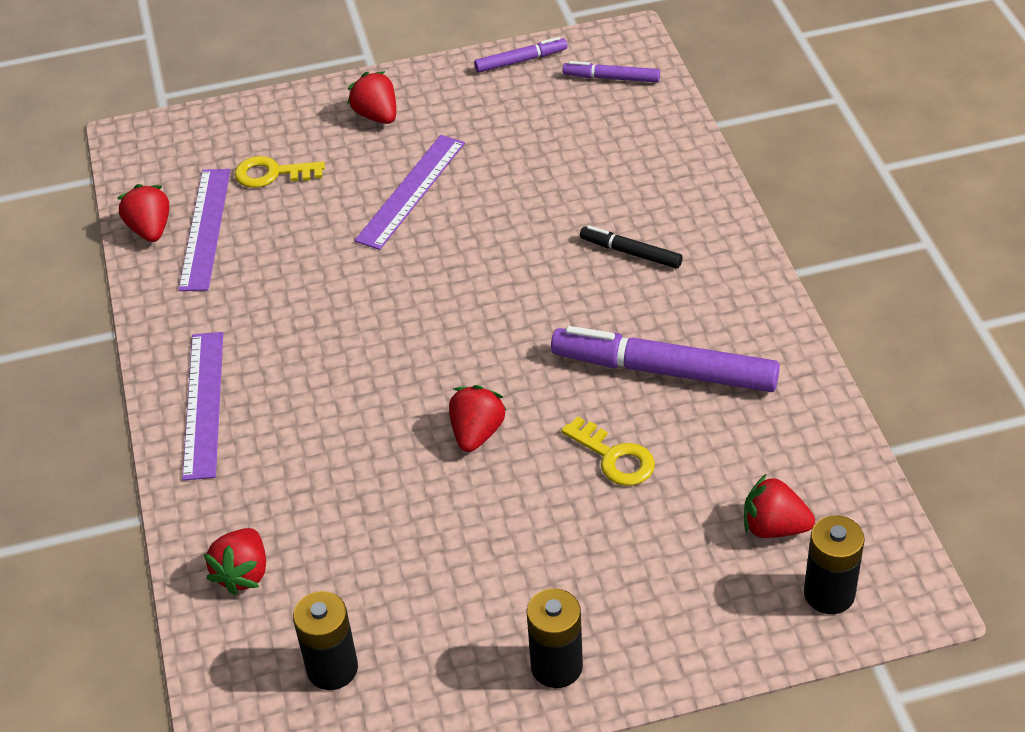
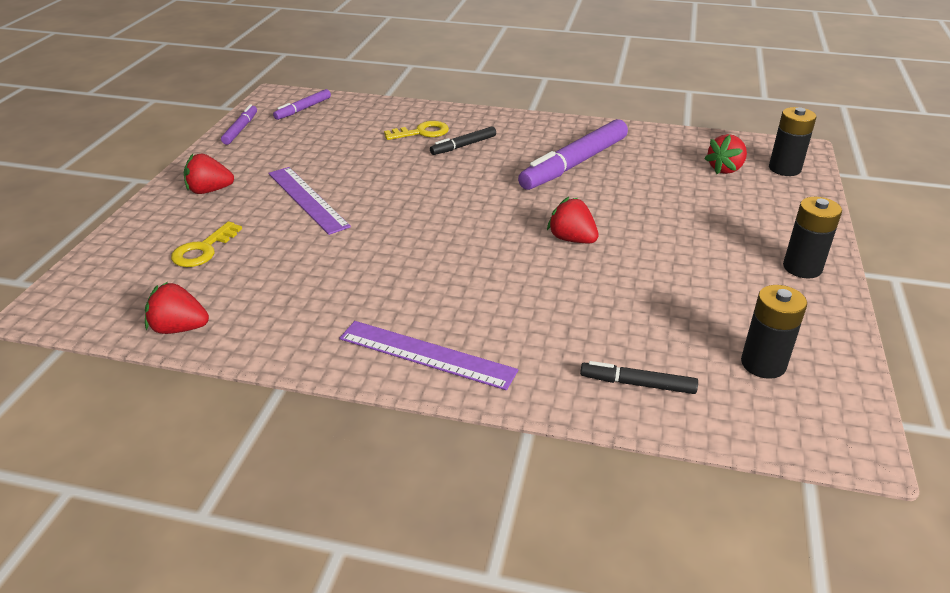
camera: 65 degrees left, 10 degrees down
(205, 228) = (220, 298): purple ruler -> none
(243, 573) = (637, 384): red strawberry -> black marker
(614, 457) = (634, 199): yellow key -> yellow key (422, 132)

